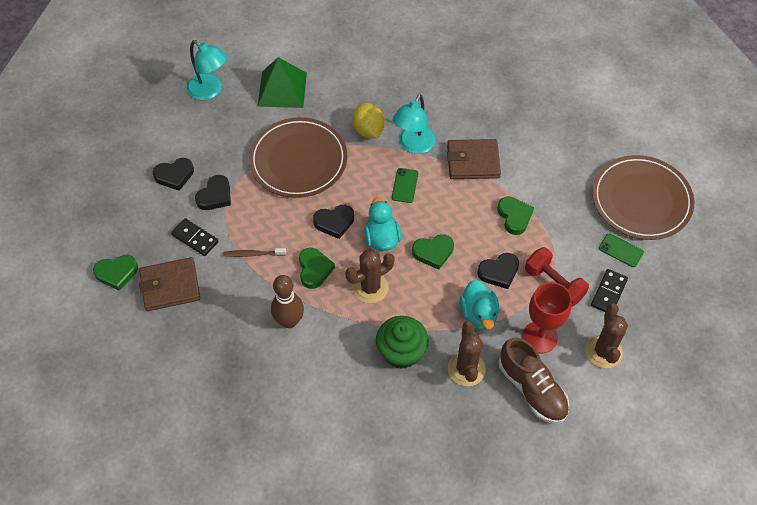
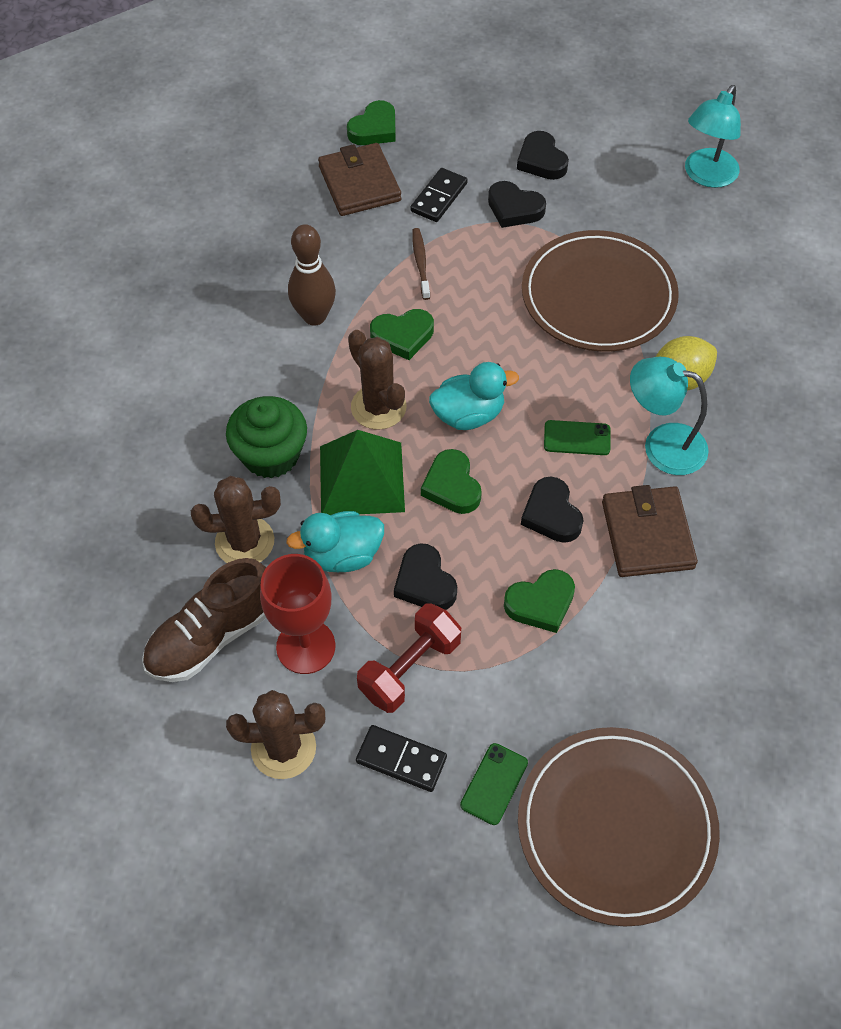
camera: 85 degrees right, 0 degrees up
(117, 273) = (374, 129): green heart -> green heart turned 120 degrees counterclockwise
(282, 89) = (734, 260): green pyramid -> green pyramid (362, 478)
(334, 222) = (490, 352): black heart -> black heart (551, 514)

